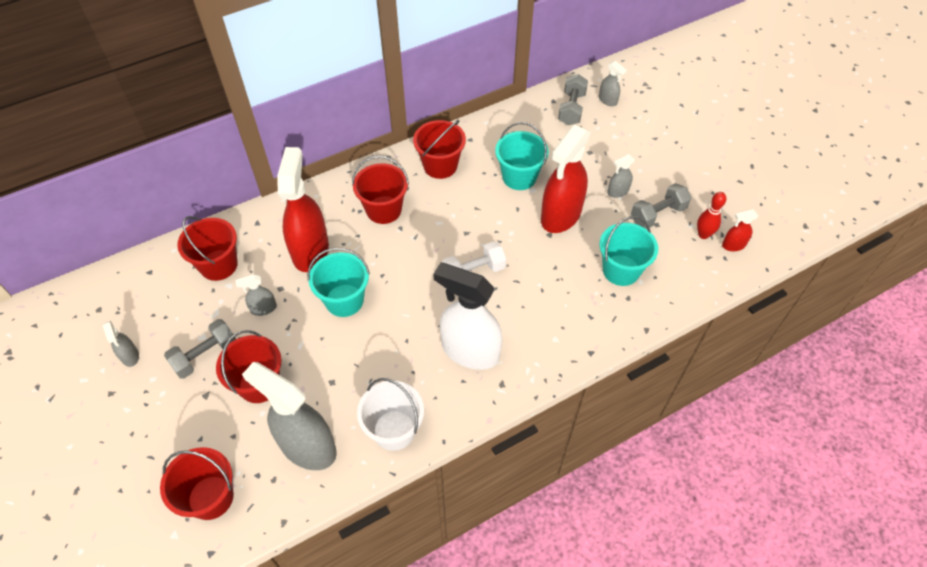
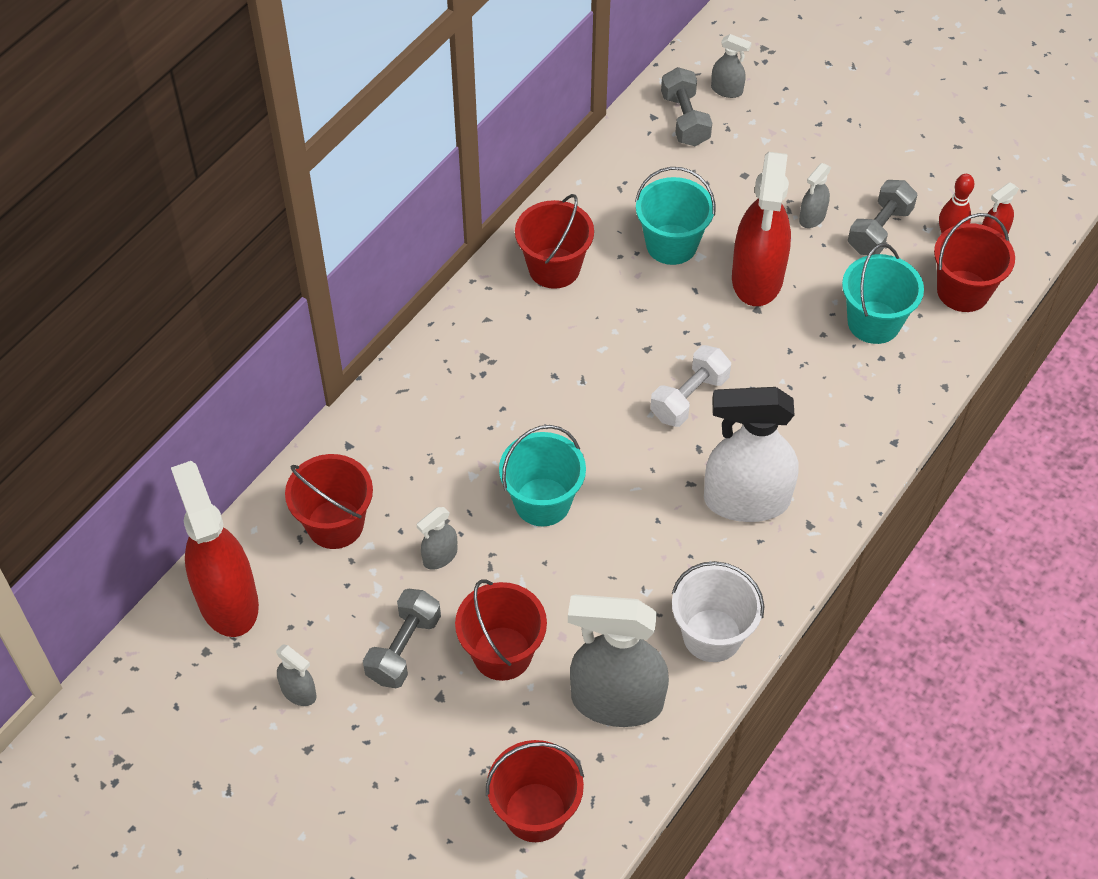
camera: 25 degrees left, 0 degrees up
(310, 250) = (451, 454): red spray bottle -> red spray bottle (227, 600)
(384, 210) = (515, 359): red bucket -> red bucket (963, 291)

